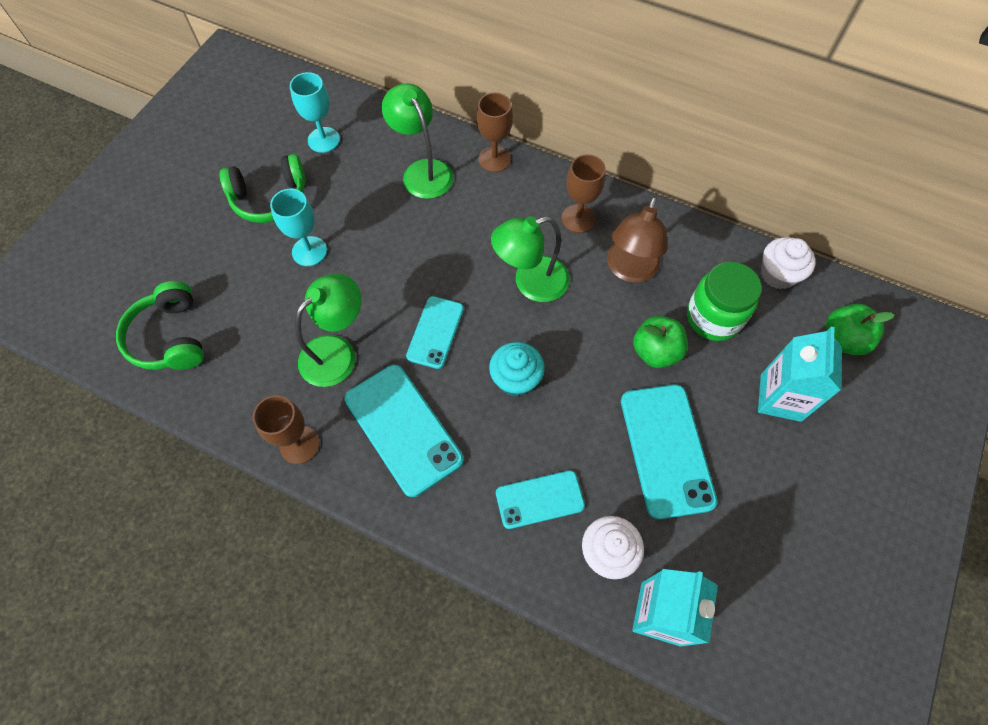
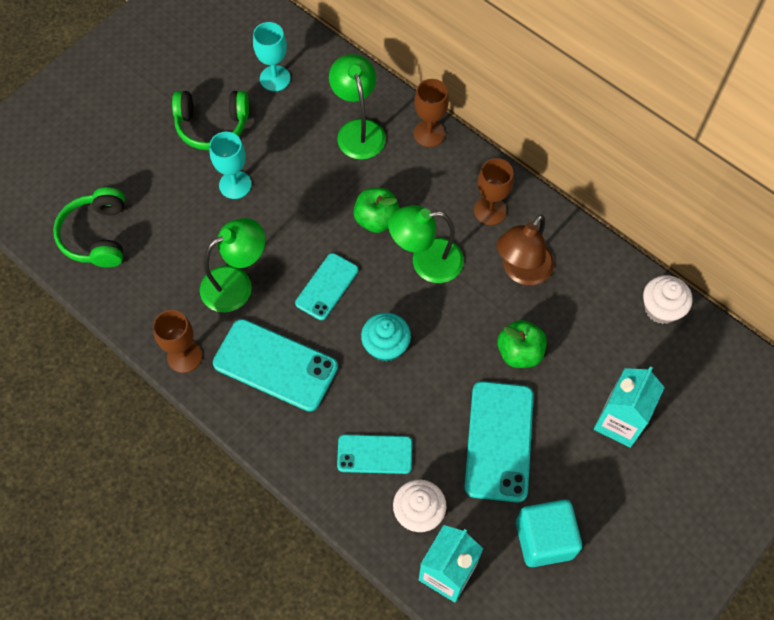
camera: 15 degrees right, 0 degrees up
(403, 429) = (275, 365): turquoise phone -> turquoise phone turned 45 degrees counterclockwise
(713, 317) = (584, 334): green jar -> none
(750, 545) = (544, 539): none -> turquoise cube
(843, 339) = (699, 384): green apple -> green apple (376, 219)

